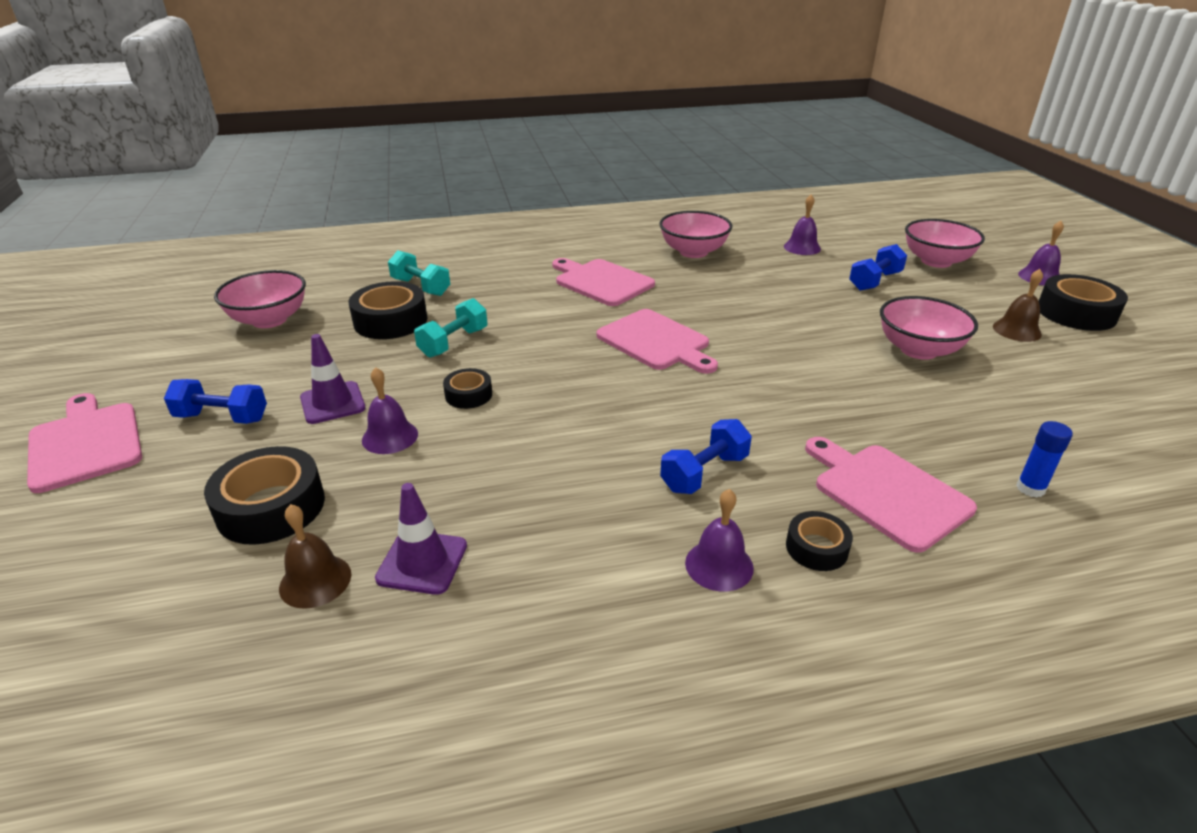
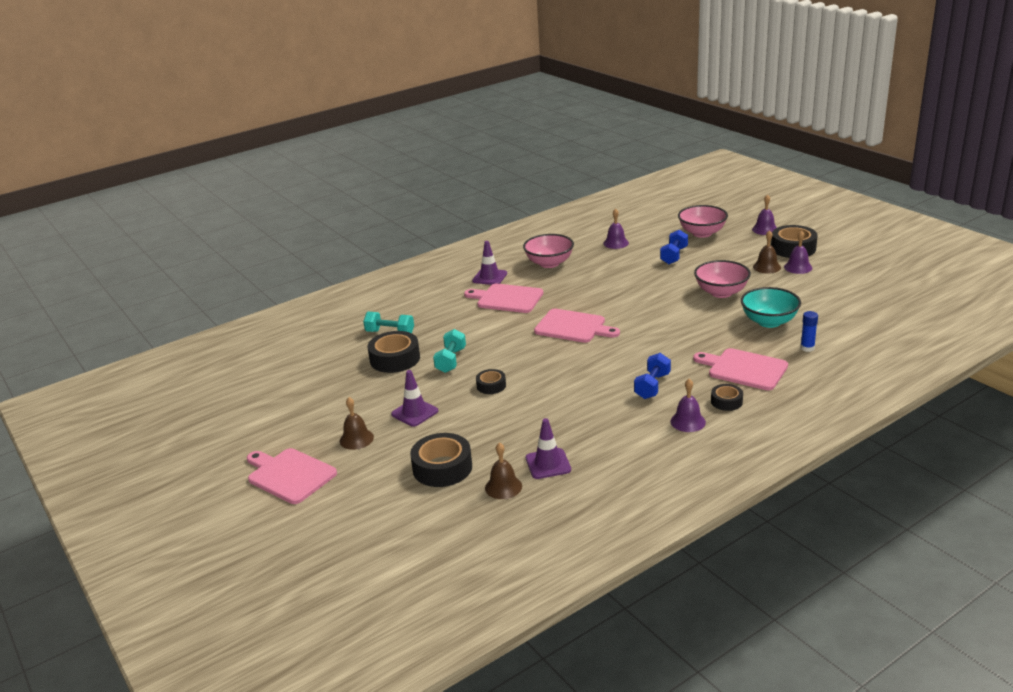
camera: 20 degrees left, 5 degrees down
(222, 418) = (356, 439): blue dumbbell -> brown bell
(269, 320) = (311, 380): pink bowl -> none
(390, 437) = (469, 419): purple bell -> purple bell (798, 267)
(604, 251) = (489, 277): none -> purple traffic cone
(978, 419) = (769, 322): none -> turquoise bowl

